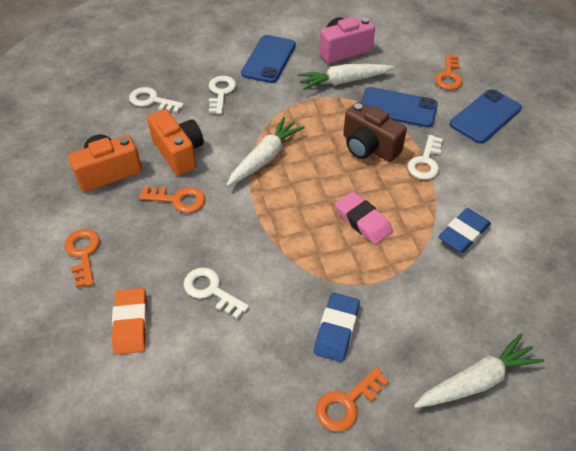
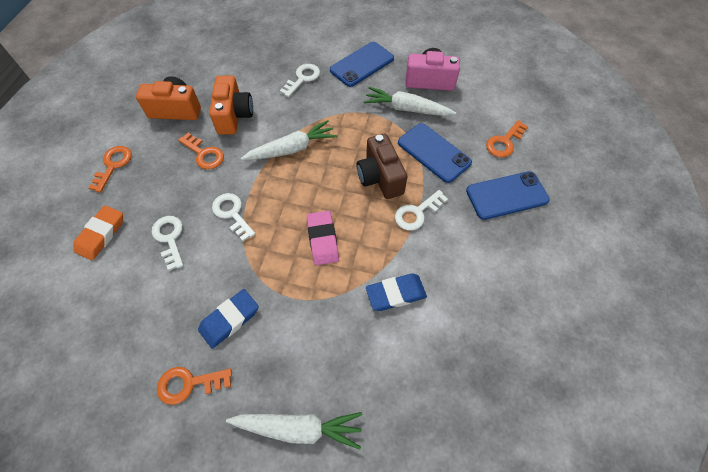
camera: 30 degrees right, 10 degrees up
(152, 101) = (248, 65): white key -> white key (232, 213)

